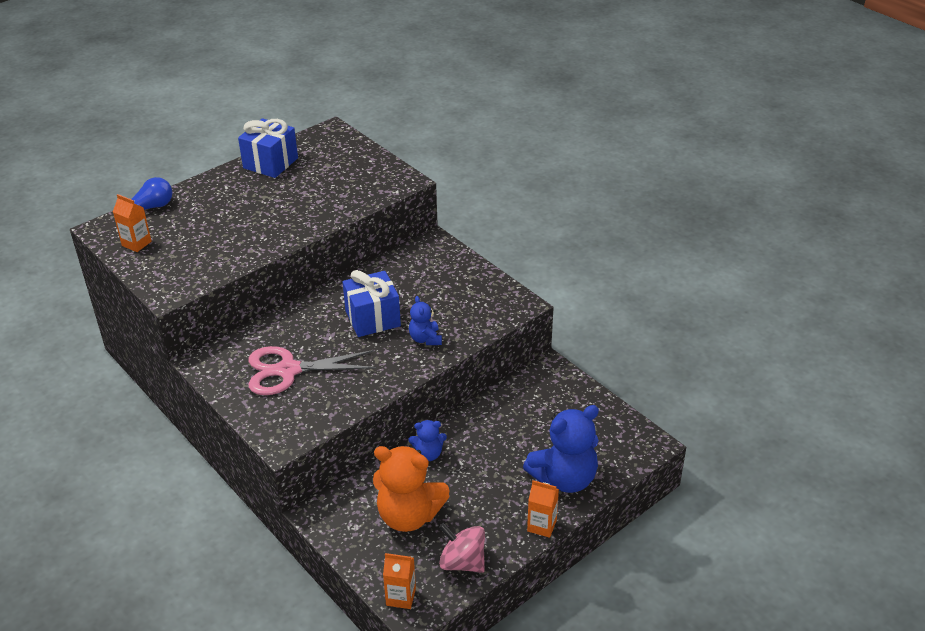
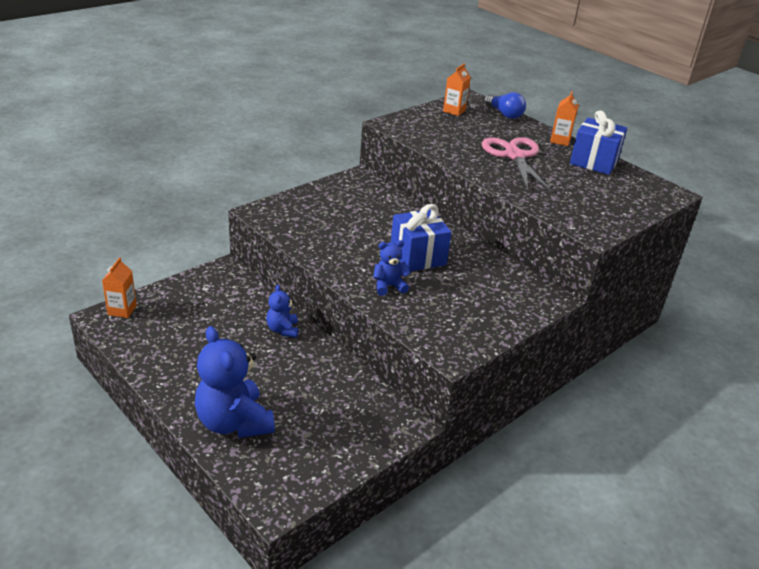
camera: 85 degrees right, 5 degrees down
(288, 370) = (345, 213): pink scissors -> pink scissors (514, 156)
(409, 515) = (209, 316): orange teddy bear -> none
(462, 562) = (147, 346): pink spinning top -> none
(542, 525) = (174, 400): orange carton -> orange carton (560, 140)

